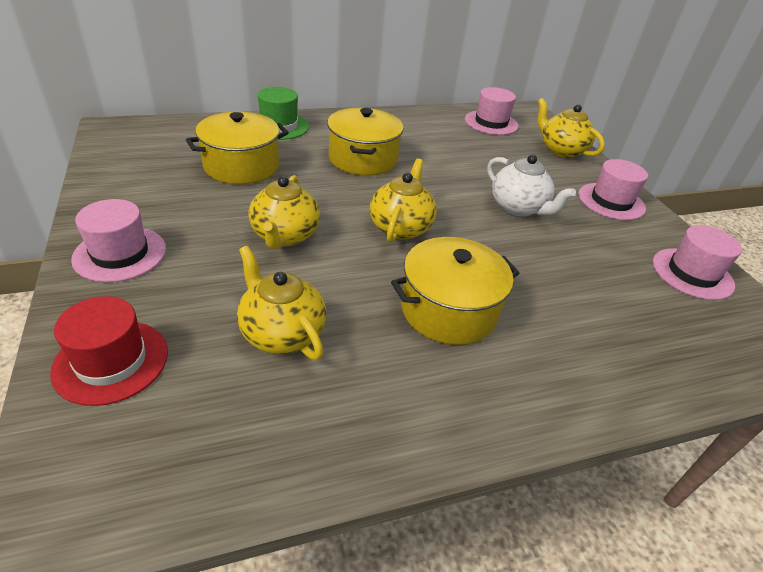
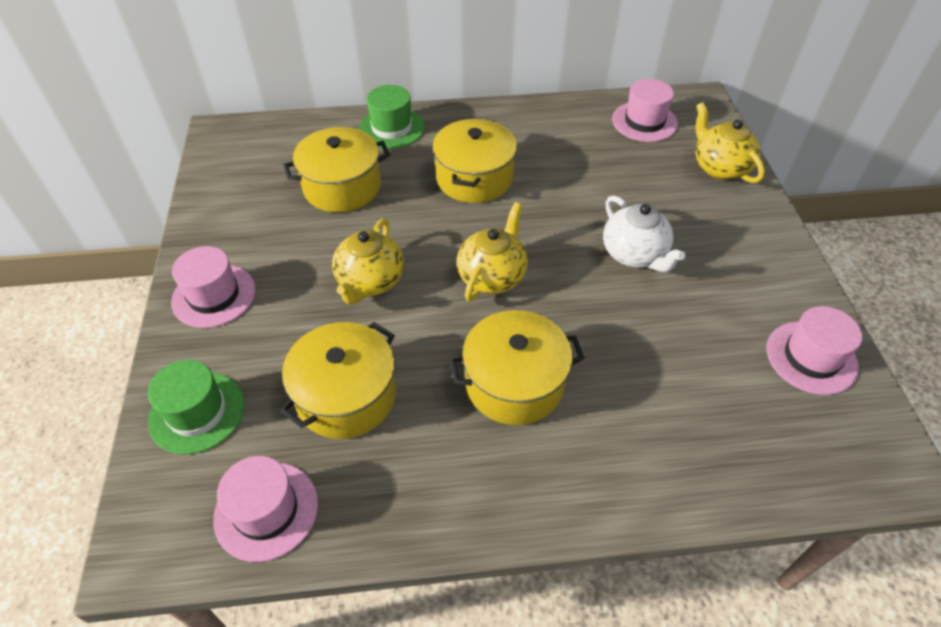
camera: 15 degrees right, 10 degrees up
(111, 361) = (197, 412): red hat -> green hat
(281, 333) = (346, 396): yellow teapot -> yellow pot
(611, 201) = (753, 249): pink hat -> pink hat (266, 510)

